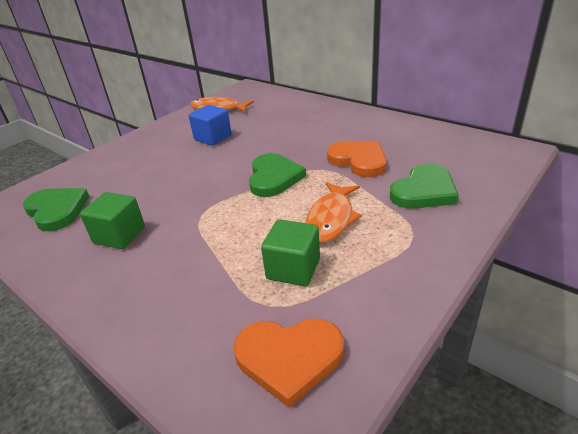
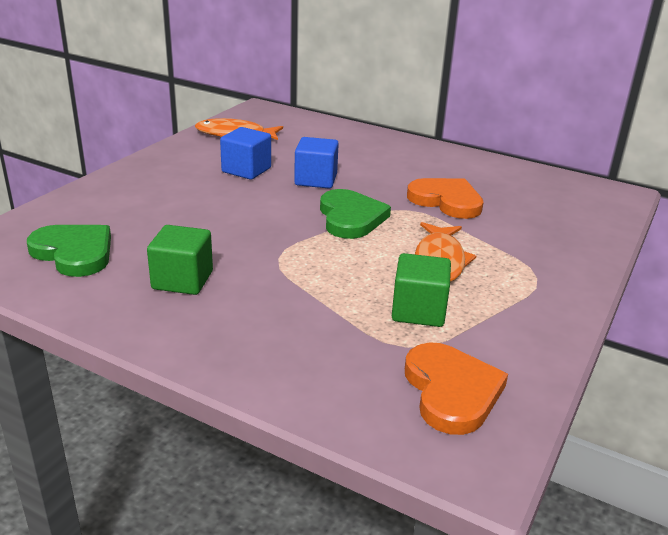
camera: 15 degrees left, 5 degrees down
(261, 144) = (316, 180): none -> blue cube
(289, 358) = (451, 391): orange heart -> orange heart turned 90 degrees counterclockwise
(424, 191) = (533, 233): green heart -> none

